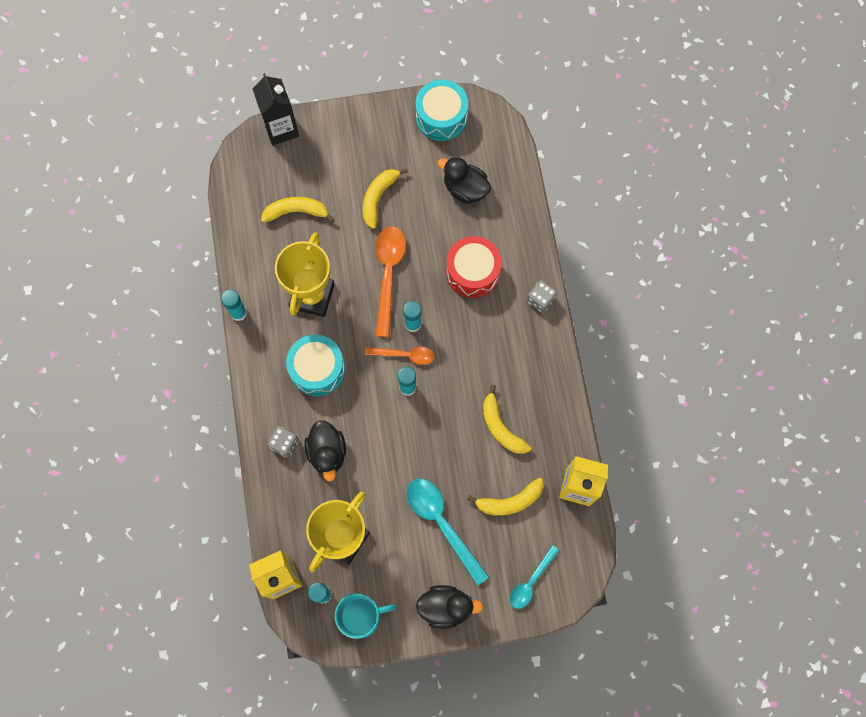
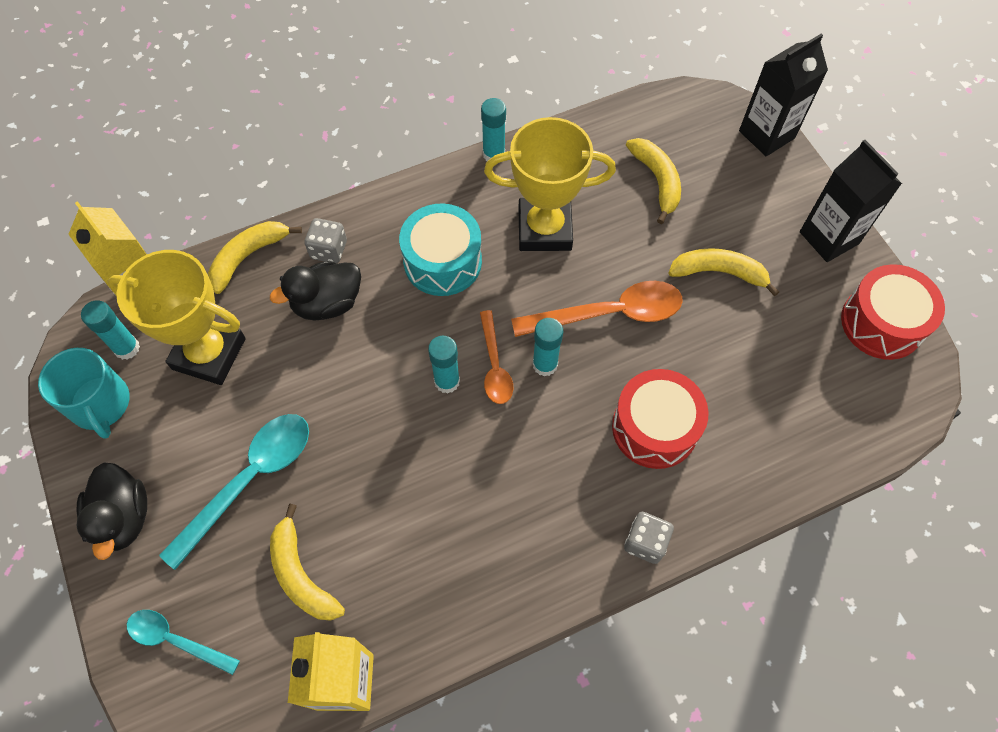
camera: 75 degrees right, 10 degrees down
(373, 122) = (829, 238): none -> black carton
(441, 117) = (882, 323): turquoise drum -> red drum
(465, 189) = (783, 384): black duck -> none
(501, 427) = (418, 530): yellow banana -> yellow banana (248, 256)

